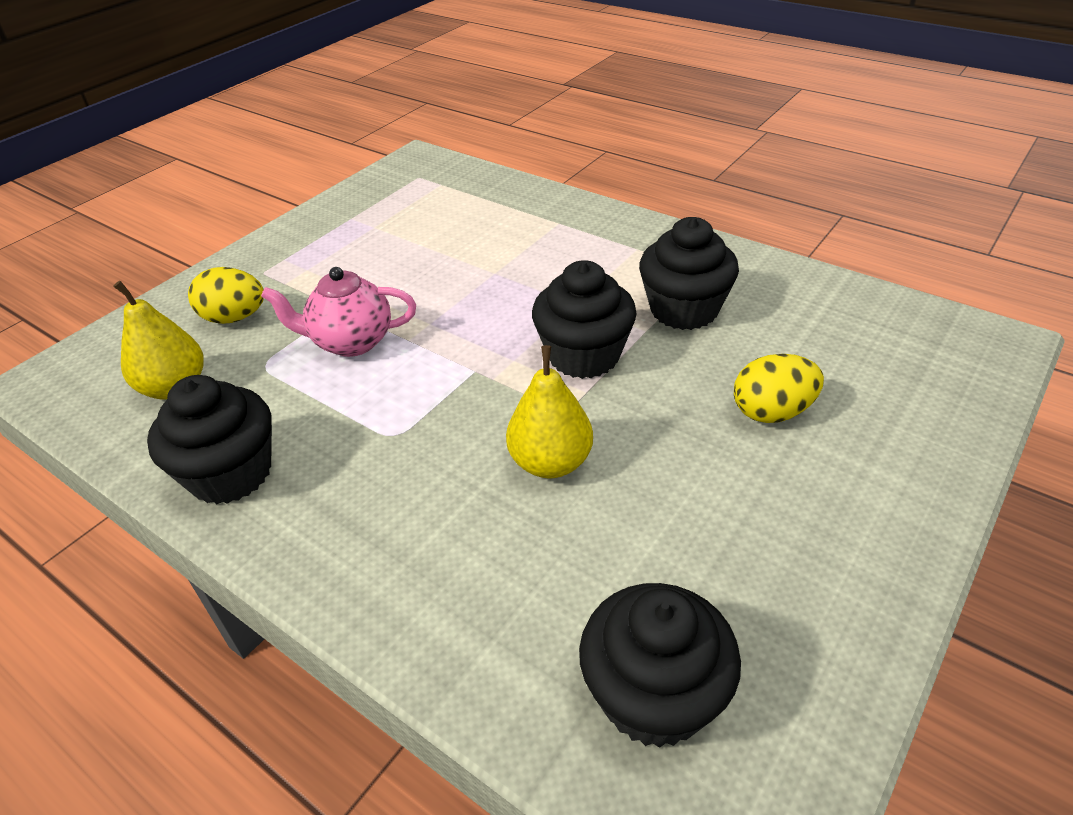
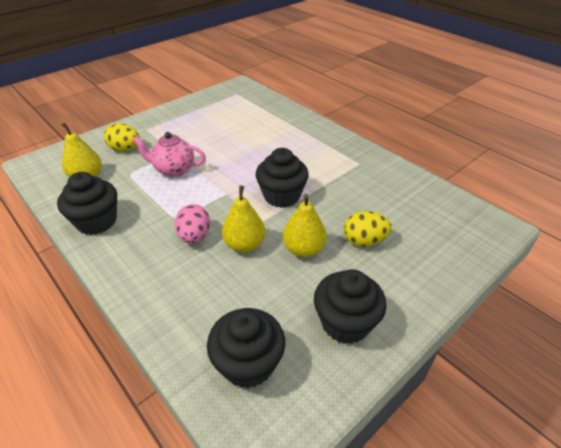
camera: 10 degrees right, 0 degrees up
(445, 465) = (194, 236): none -> pink egg
(667, 449) = (303, 249): none -> yellow pear
(684, 310) = (341, 182): black cupcake -> black cupcake (345, 323)

